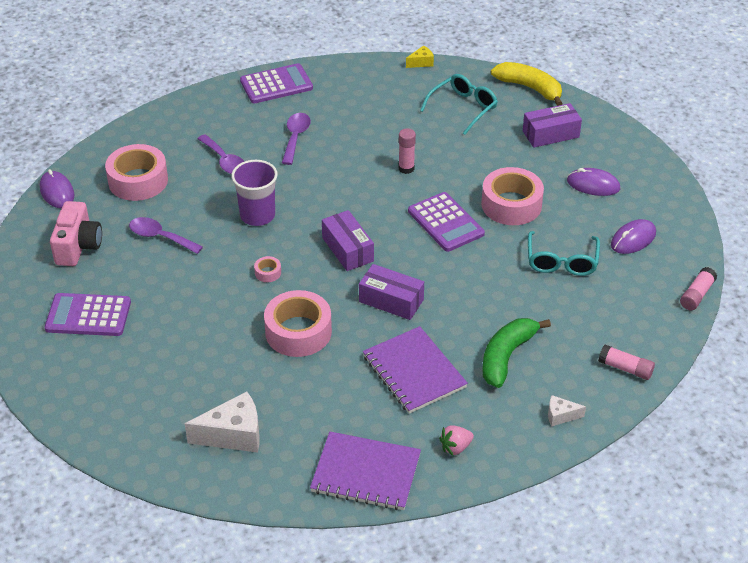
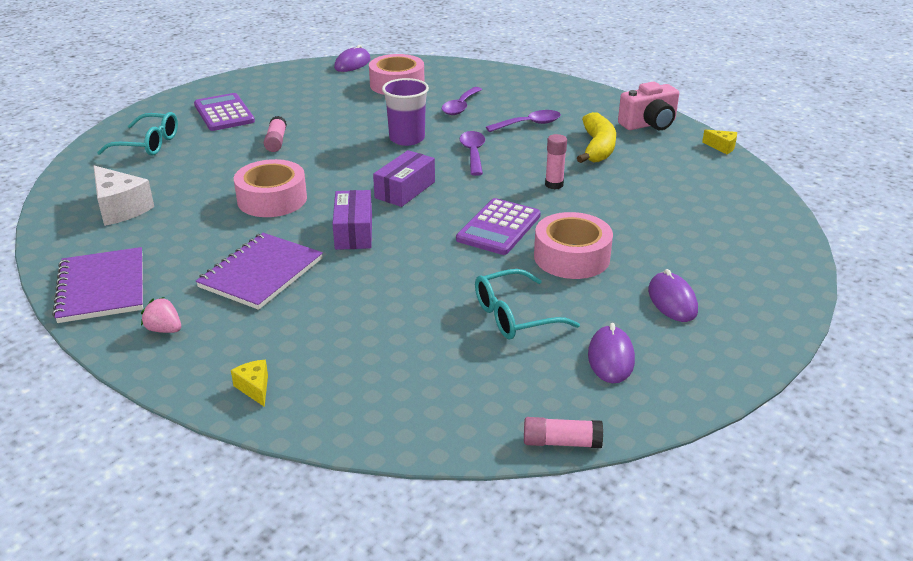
camera: 60 degrees right, 10 degrees down
(78, 246) = (299, 87): pink camera -> pink camera (649, 124)
(160, 237) = (339, 111): purple spoon -> purple spoon (473, 153)
(268, 273) = (337, 164): pink tape -> none
(276, 84) = (588, 97): purple calculator -> none
(463, 108) = (686, 187): turquoise glasses -> turquoise glasses (147, 144)
(506, 356) = (325, 323): green banana -> none
(529, 88) = (778, 214): yellow banana -> yellow banana (597, 148)
(550, 134) = (720, 248): purple box -> none
(560, 416) = (254, 388): white cheese -> yellow cheese
(625, 368) = (370, 417): pink glue stick -> pink glue stick (276, 141)
(633, 239) = (610, 358): purple mouse -> purple mouse turned 75 degrees clockwise

